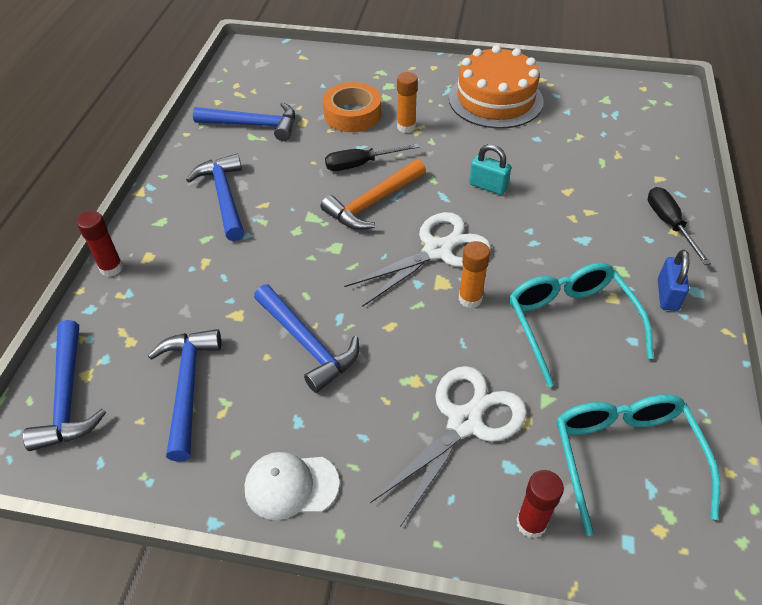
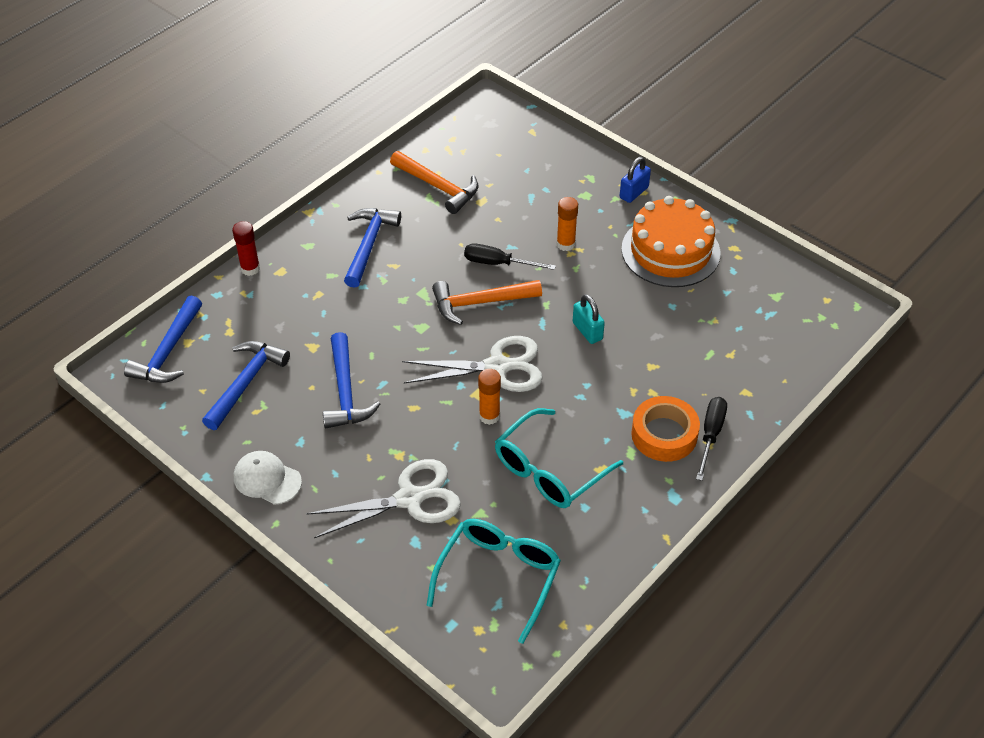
camera: 30 degrees right, 0 degrees up
(253, 125) = (438, 187): blue hammer -> orange hammer
(352, 114) = (529, 211): orange tape -> orange tape (664, 434)
(531, 523) = (398, 581): red glue stick -> none
(570, 323) = (549, 470): turquoise glasses -> turquoise glasses turned 150 degrees counterclockwise
(667, 295) = (647, 488): blue padlock -> blue padlock (634, 193)

